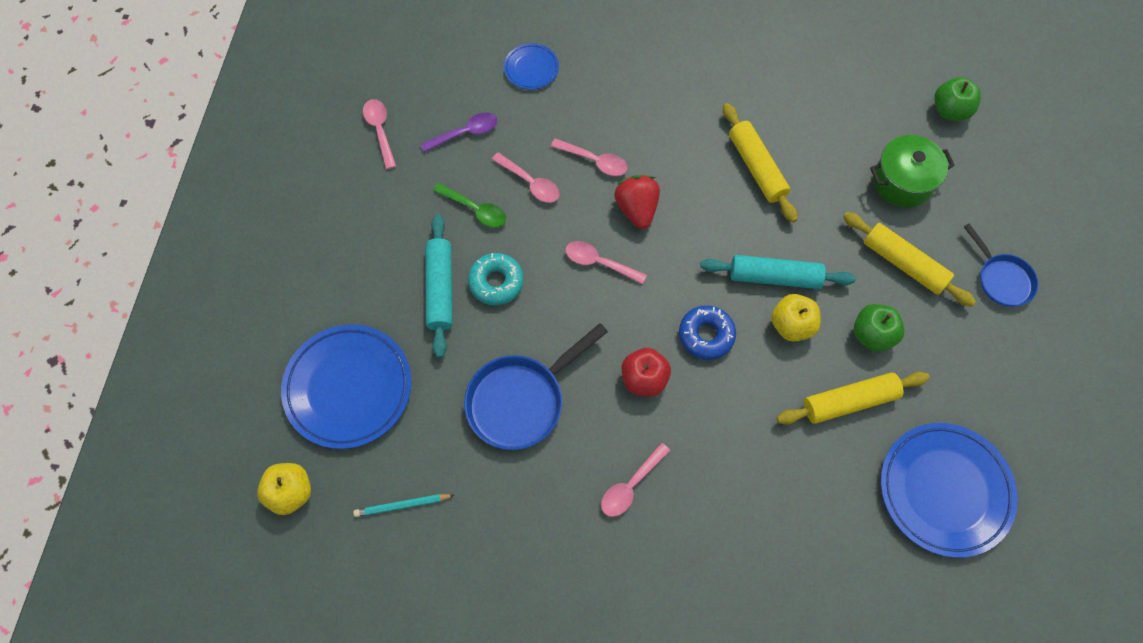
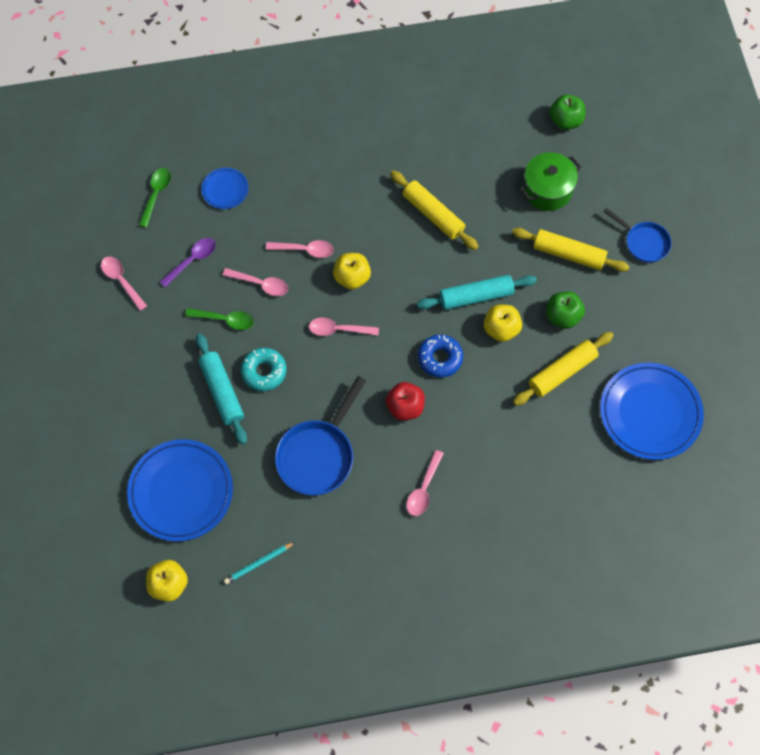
camera: 20 degrees left, 0 degrees up
(455, 51) = (156, 194): none -> green spoon
(637, 209) = (352, 278): red strawberry -> yellow apple

